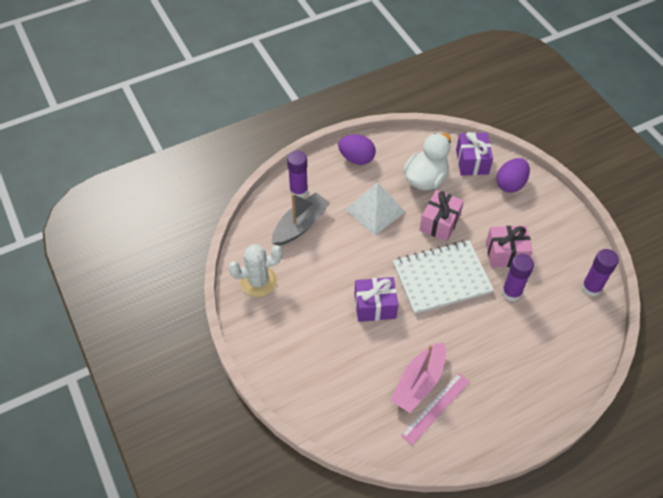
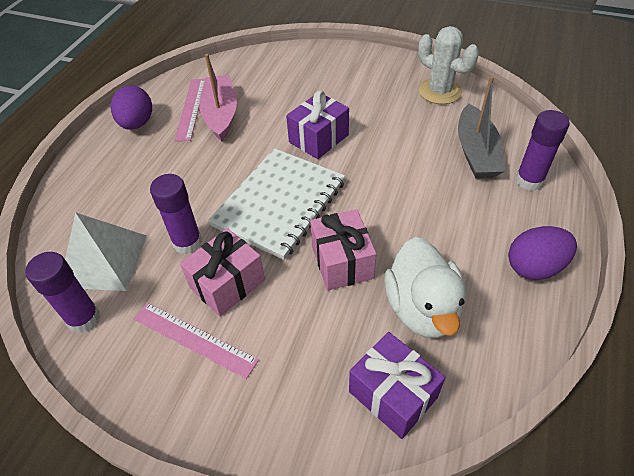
camera: 140 degrees right, 5 degrees down
(258, 281) = (440, 91): white cactus -> white cactus turned 75 degrees counterclockwise
(375, 210) = (429, 220): white pyramid -> white pyramid (104, 260)
(510, 184) = (302, 401): purple egg -> purple egg (137, 123)
(540, 239) = (194, 339): none -> pink ruler

